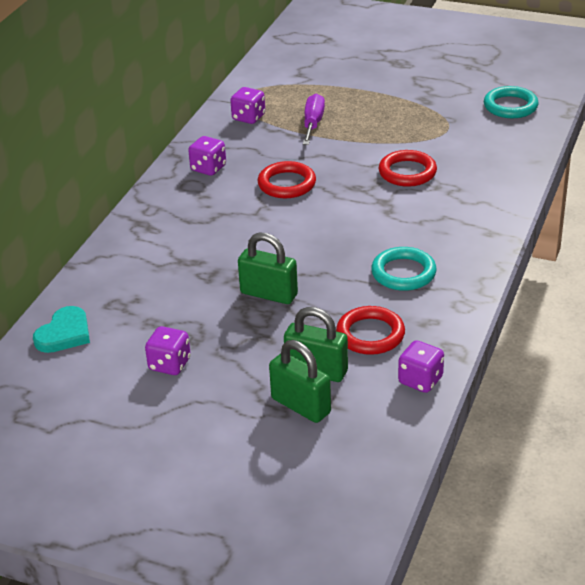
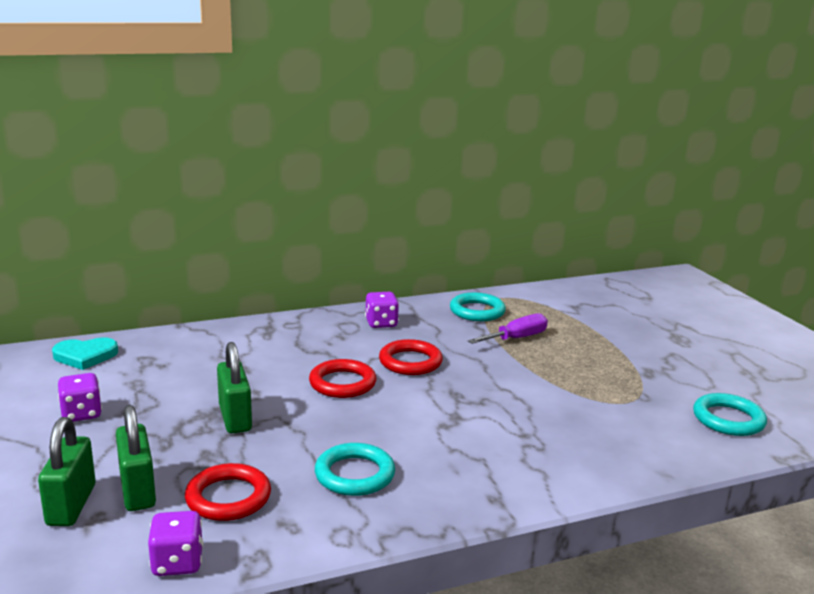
camera: 45 degrees right, 15 degrees down
(248, 117) = (477, 311): purple dice -> turquoise ring
(407, 172) = (521, 410): red ring -> red ring (342, 383)

